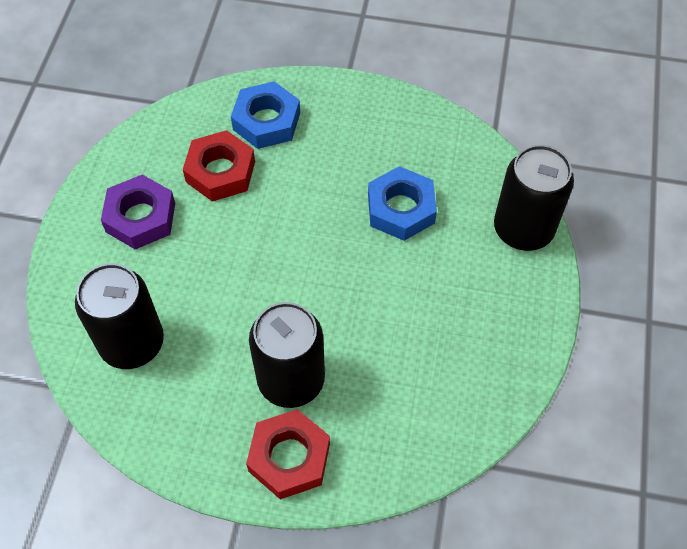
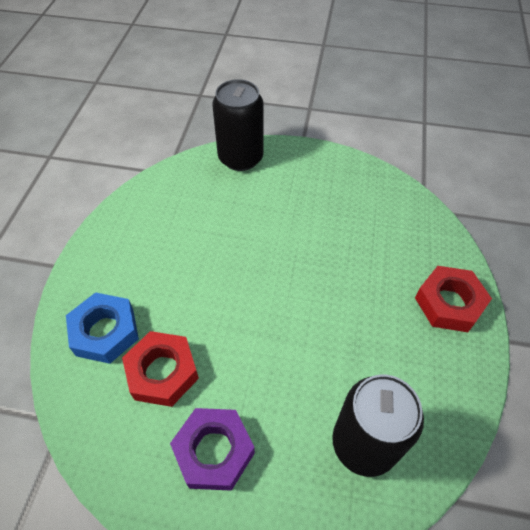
camera: 90 degrees left, 5 degrees down
(291, 380) = (382, 303): black can -> none
(401, 209) = (218, 228): blue nut -> none

